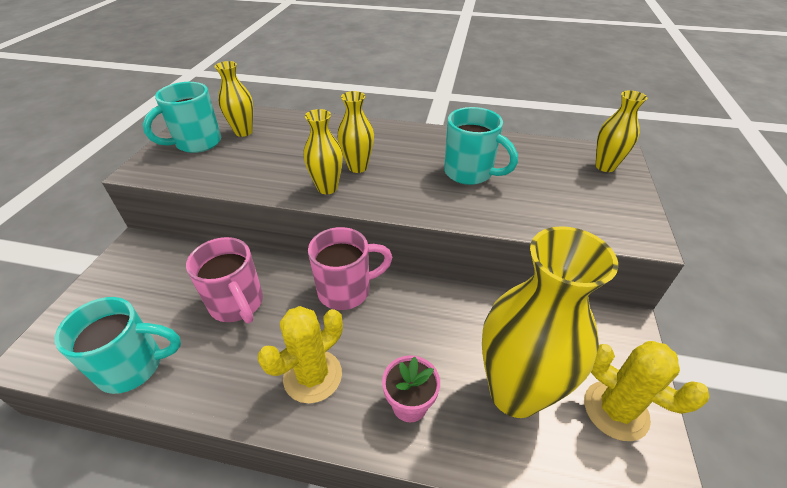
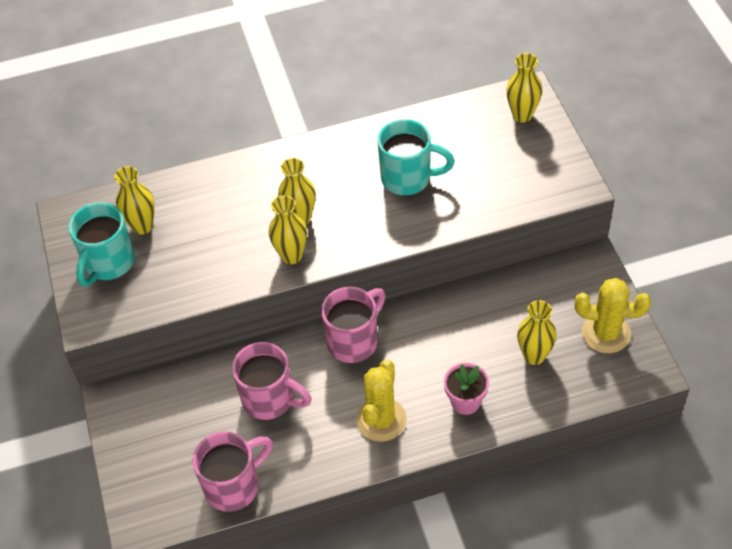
camera: 25 degrees left, 10 degrees up
(133, 366) = (234, 486): turquoise mug -> pink mug
(515, 393) = (534, 356): yellow vase -> yellow vase, size x0.50

